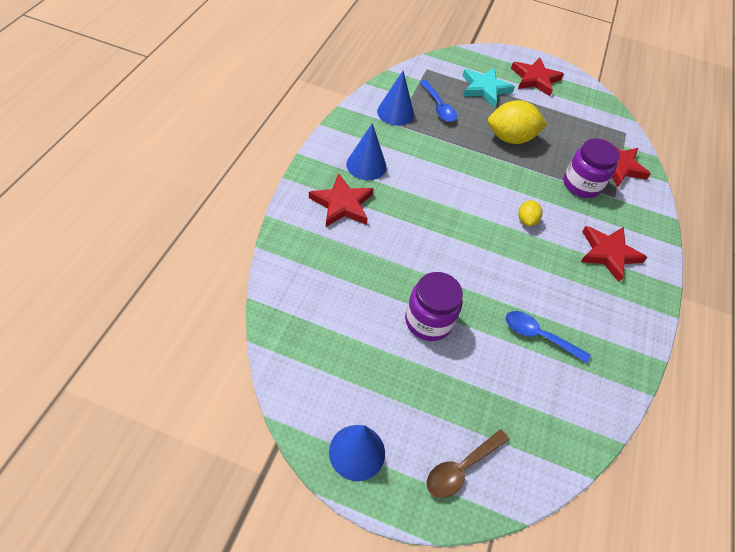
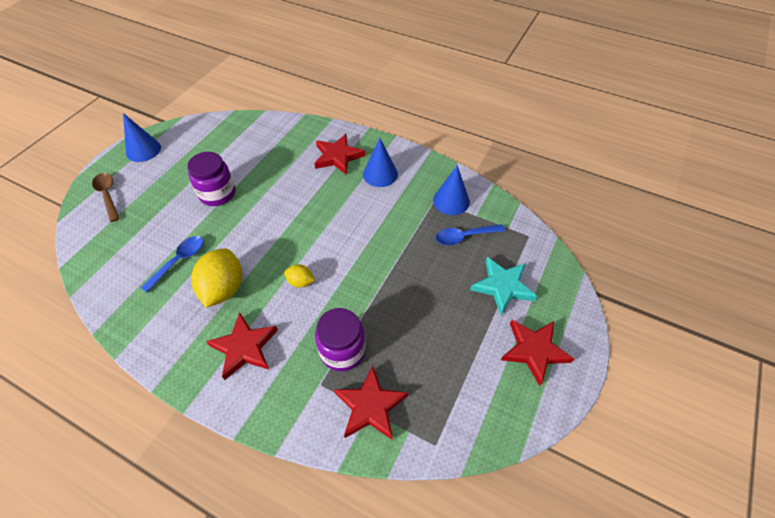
camera: 105 degrees right, 0 degrees up
(510, 138) = (418, 294): yellow lemon -> yellow lemon (223, 289)

